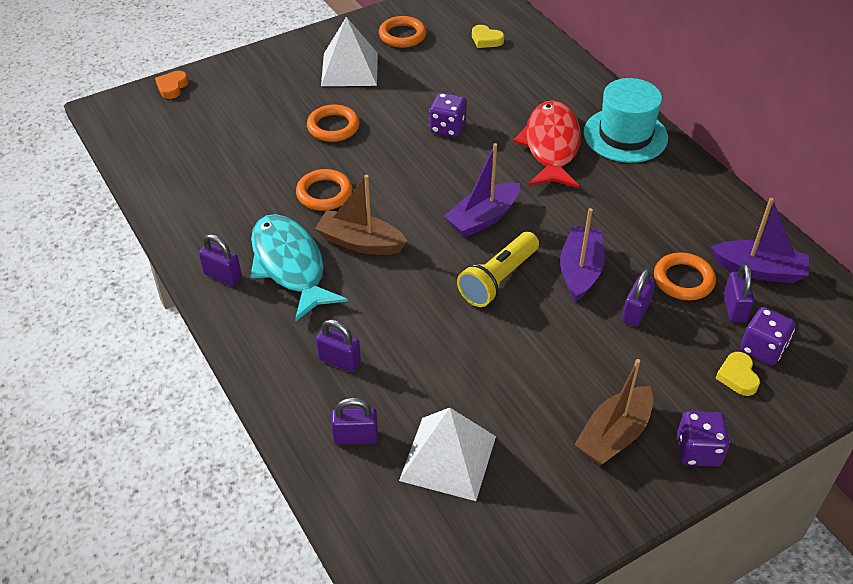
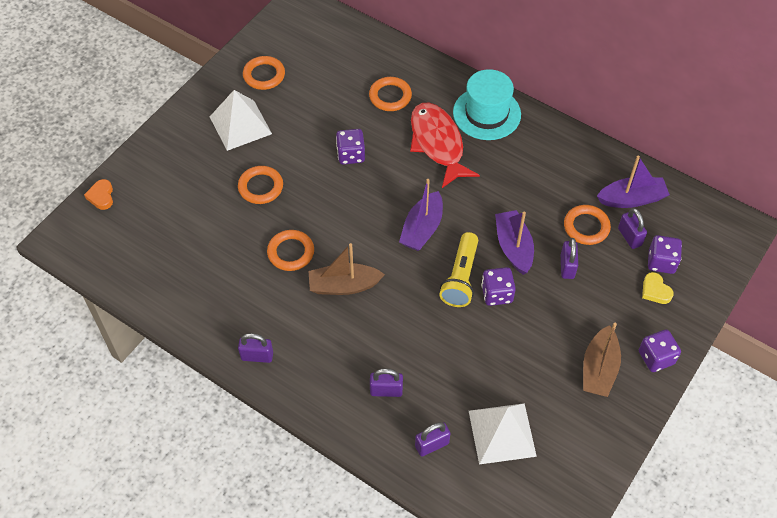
camera: 25 degrees left, 10 degrees up
(290, 265) = (303, 327): turquoise fish -> none
(486, 40) = (334, 56): yellow heart -> none
(524, 89) = (390, 96): none -> orange ring
(531, 310) = (497, 294): none -> purple dice

